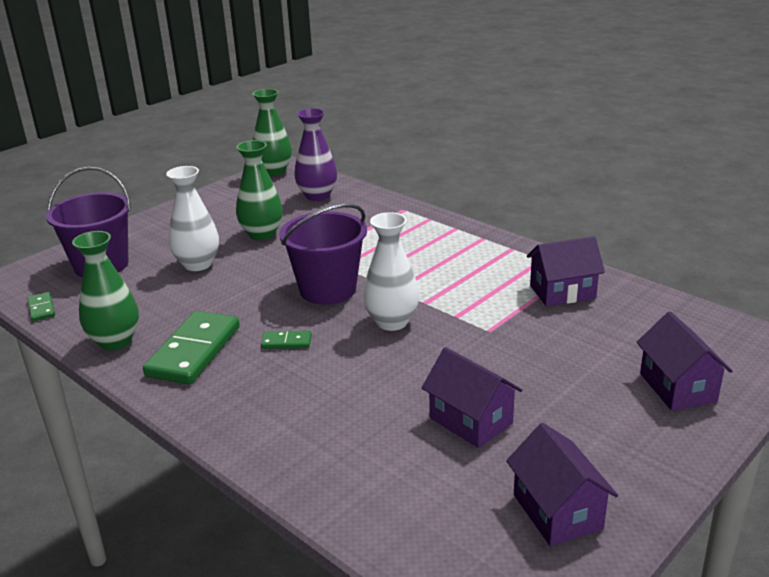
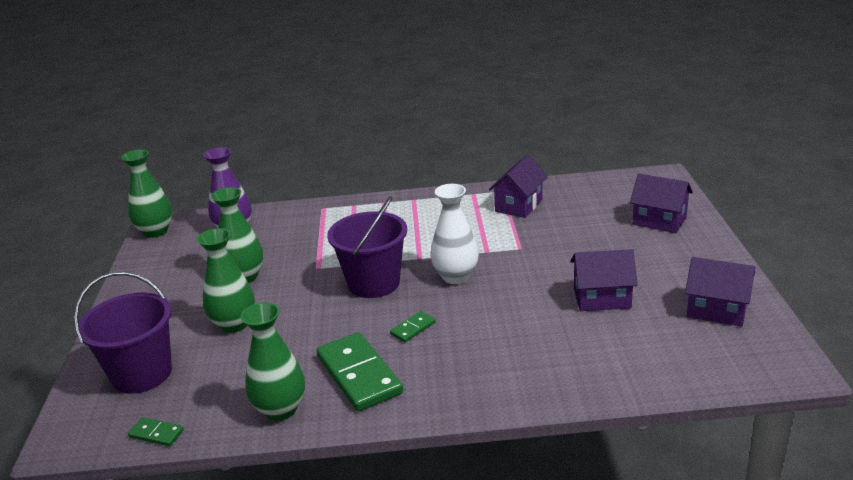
camera: 45 degrees left, 0 degrees up
(198, 264) = (234, 324): white vase -> green vase

